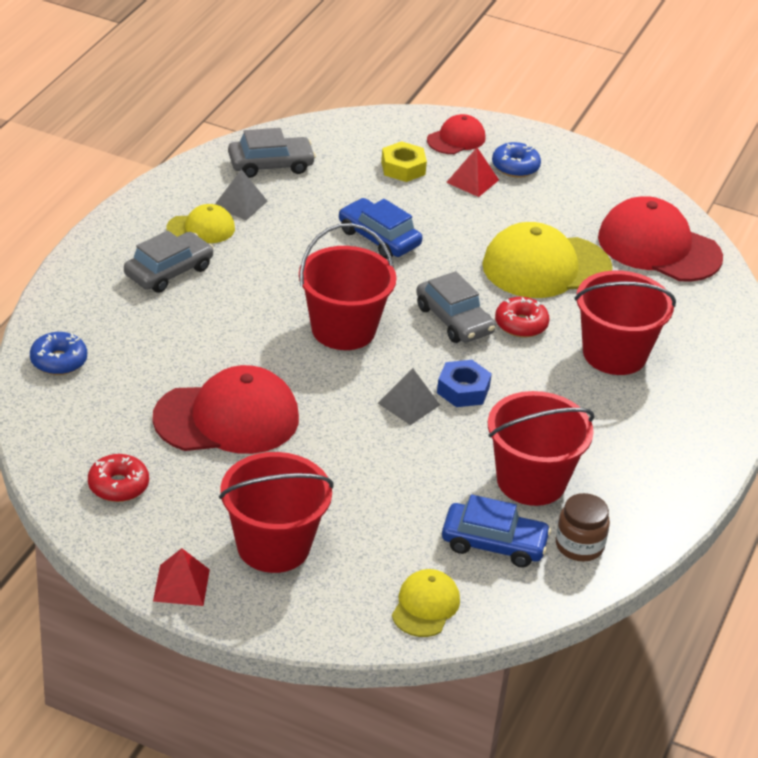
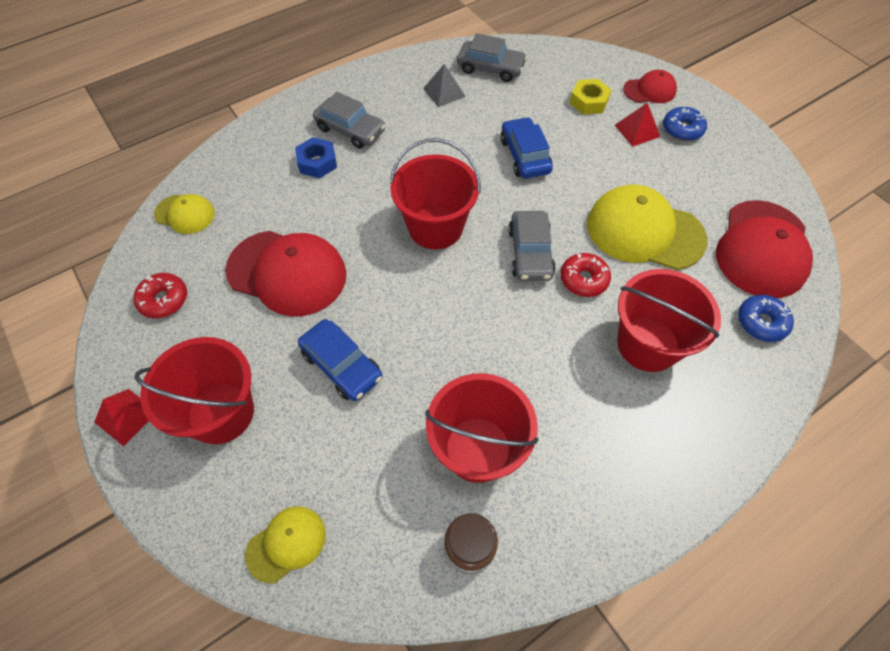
camera: 35 degrees right, 20 degrees up
(58, 361) = (218, 175): blue donut -> blue donut (761, 322)
(168, 271) = (350, 130): grey car -> grey car turned 45 degrees clockwise
(201, 228) = (401, 103): yellow cap -> yellow cap (185, 214)
(408, 404) = (433, 319): grey pyramid -> none
(463, 390) = (487, 325): blue nut -> blue nut (317, 162)
(494, 543) = (395, 503): blue car -> blue car (342, 365)
(659, 247) = (762, 249): red cap -> red cap turned 135 degrees counterclockwise

